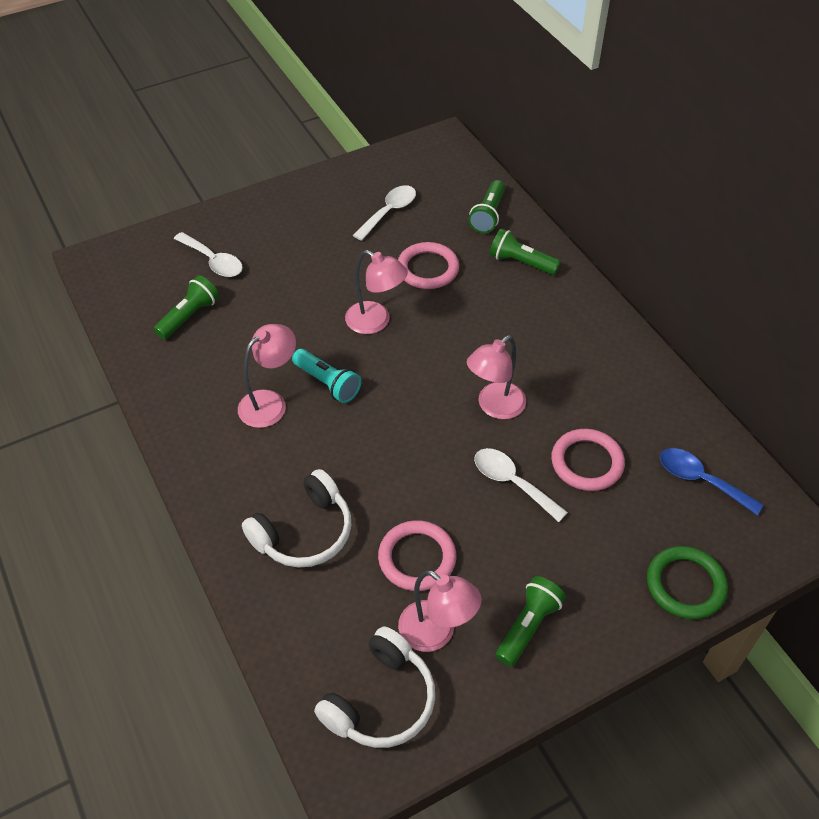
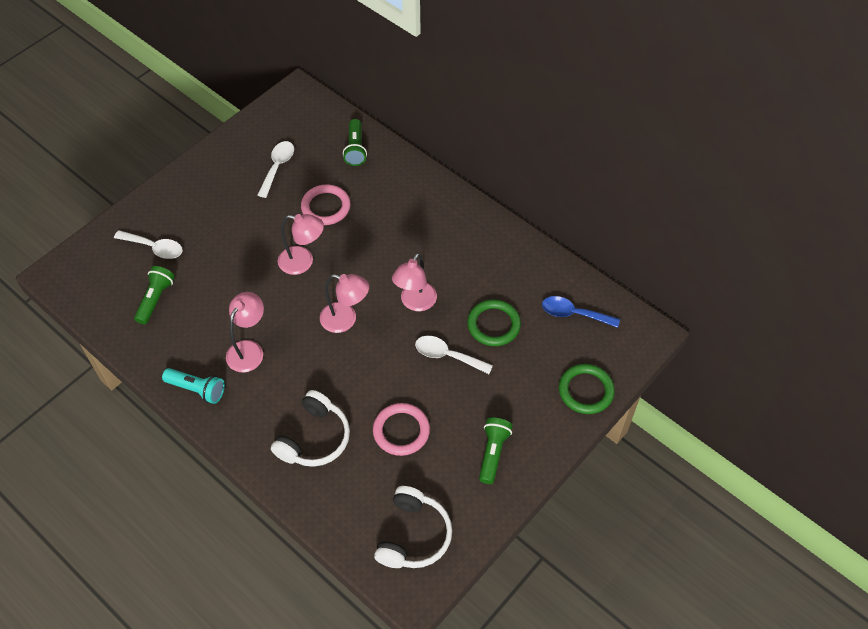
camera: 20 degrees left, 5 degrees up
(327, 383) = (286, 321): turquoise flashlight -> turquoise flashlight (197, 389)
(436, 633) = (434, 478): pink lamp -> pink lamp (345, 320)
(521, 262) = (394, 182): green flashlight -> none
(587, 462) = (493, 325): pink ring -> green ring

